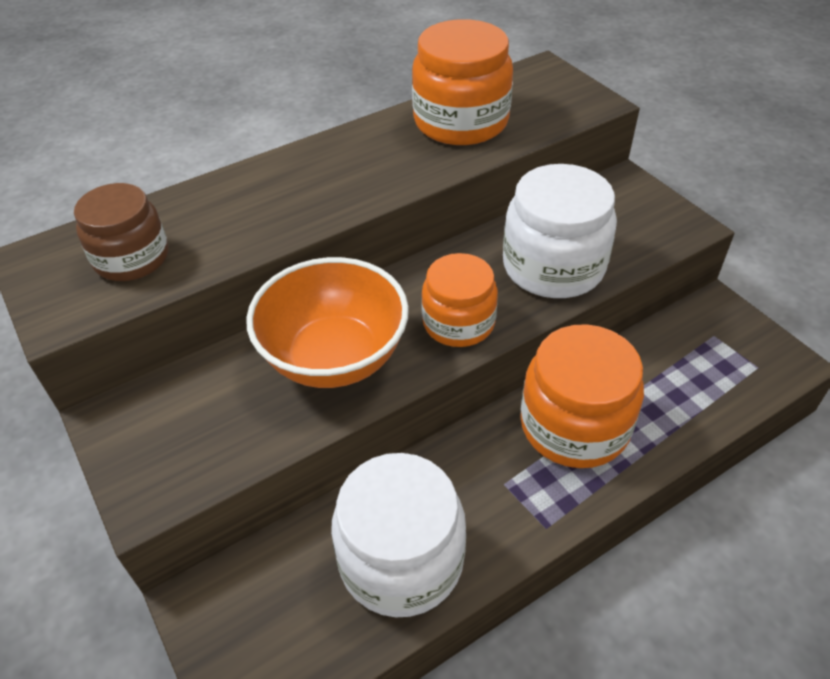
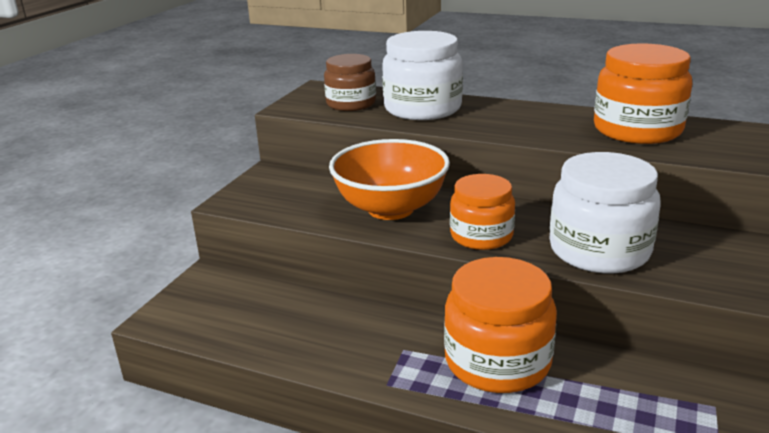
camera: 55 degrees right, 20 degrees down
(401, 560) = (298, 331): white jar -> white jar (422, 108)

